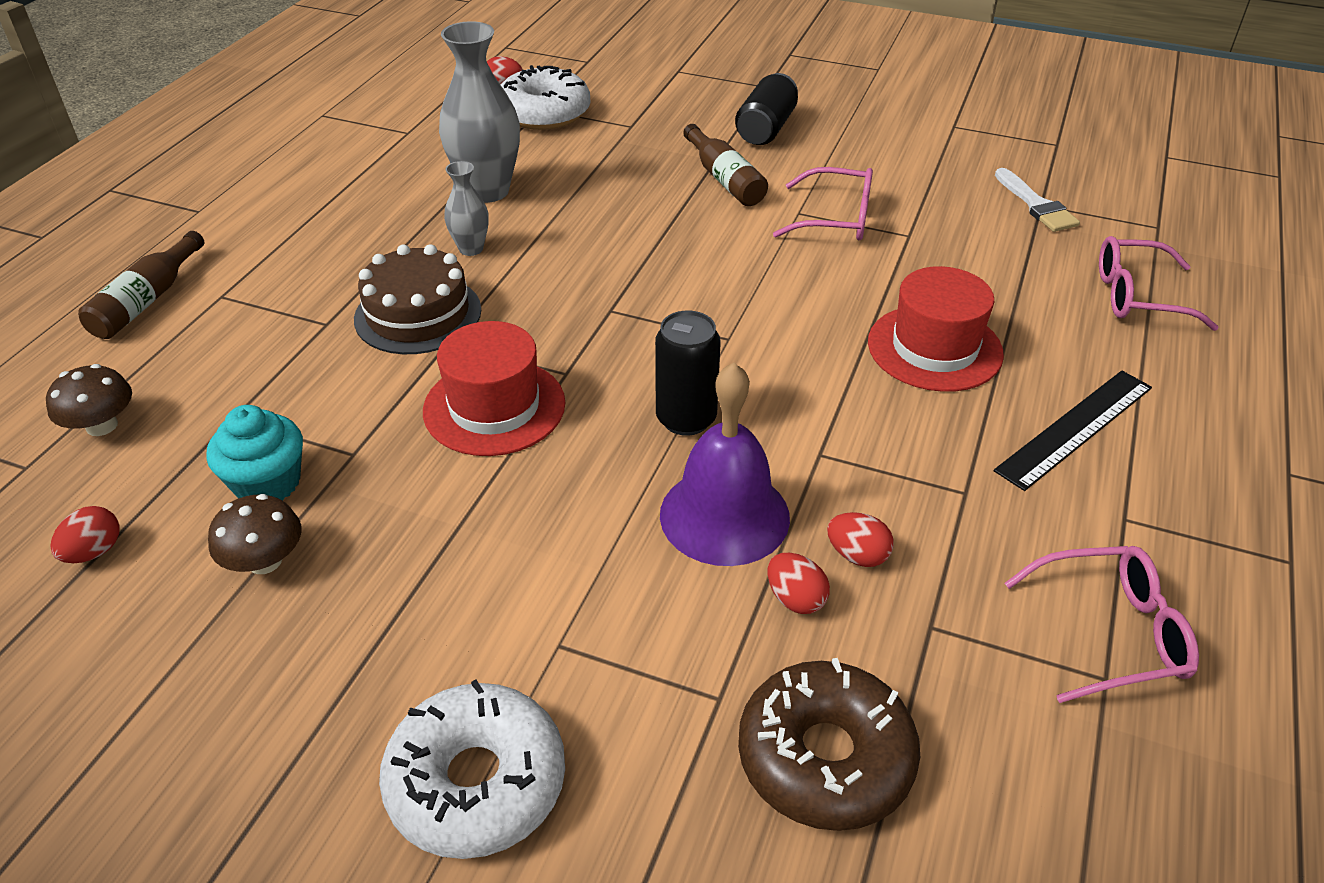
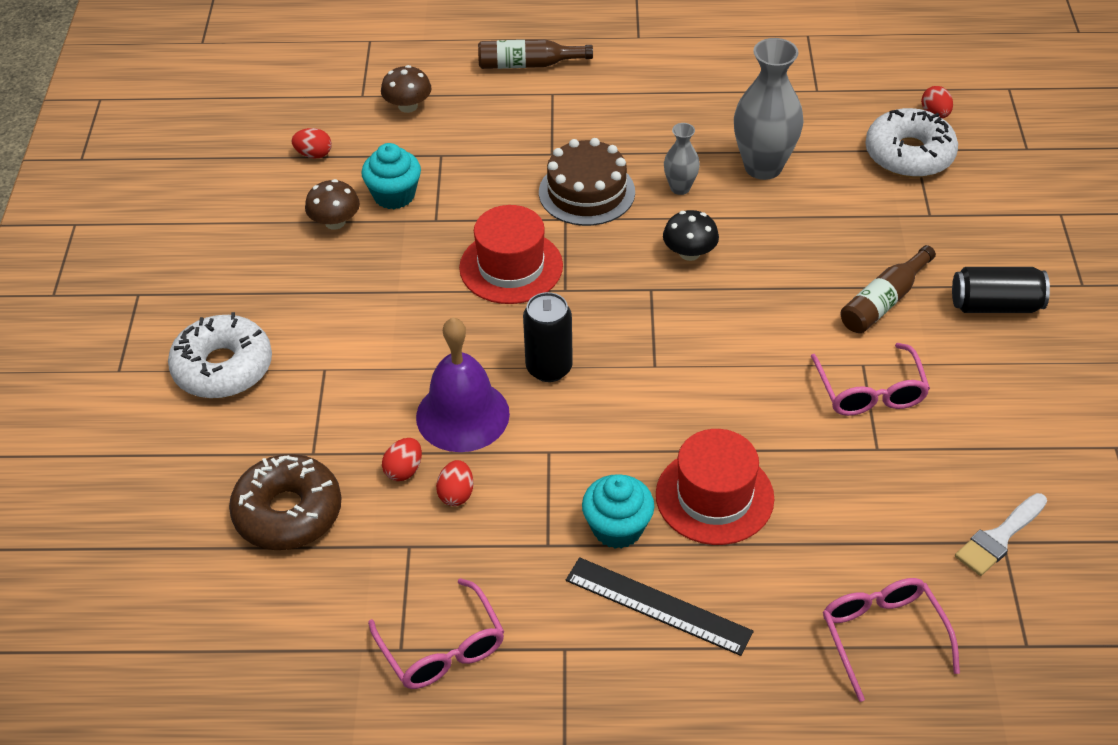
camera: 70 degrees right, 5 degrees up
(575, 269) = (689, 253): none -> black mushroom
(957, 429) = (617, 528): none -> turquoise cupcake

